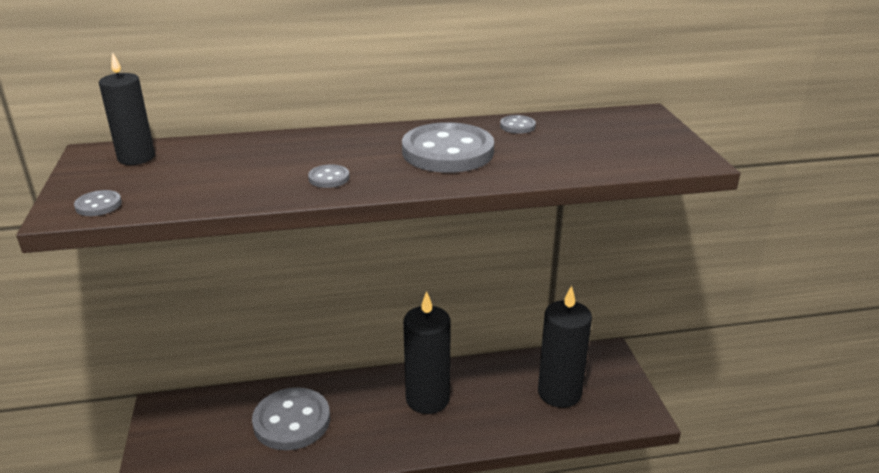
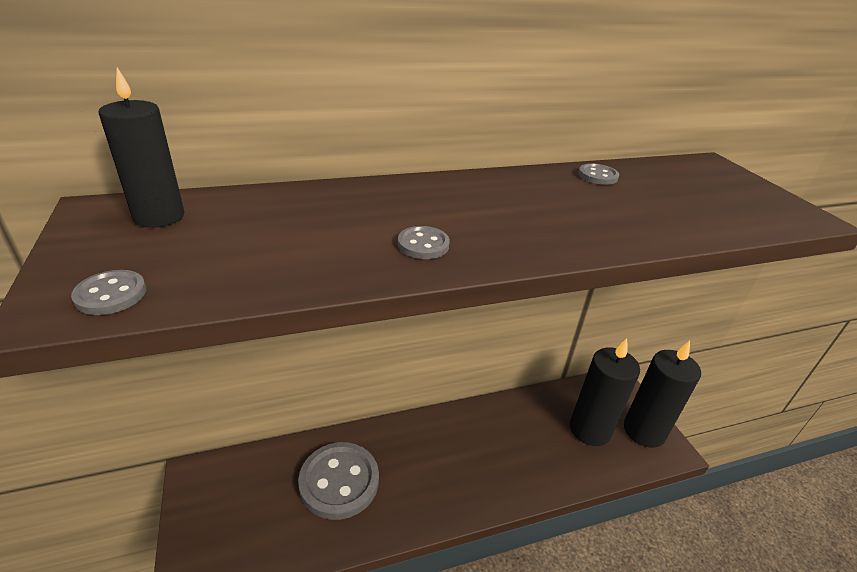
camera: 10 degrees left, 5 degrees up
(427, 399) = (470, 444): black candle -> black candle (644, 431)
(447, 152) = (544, 207): grey button -> none

